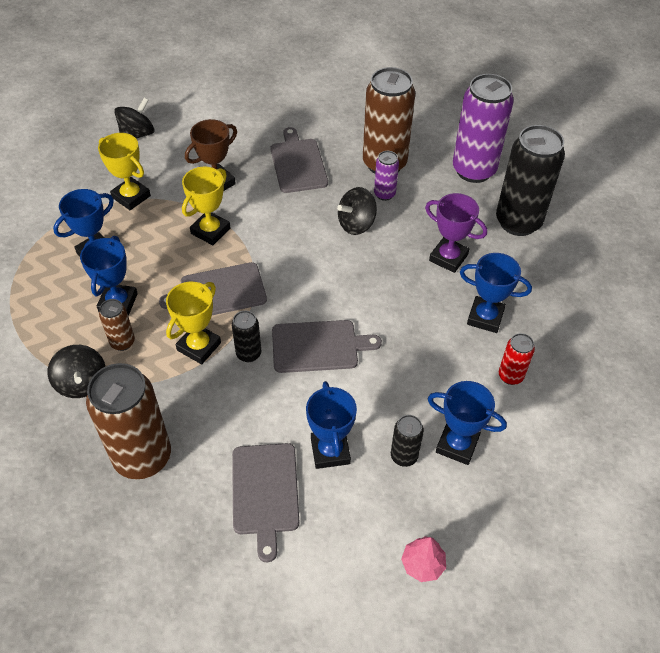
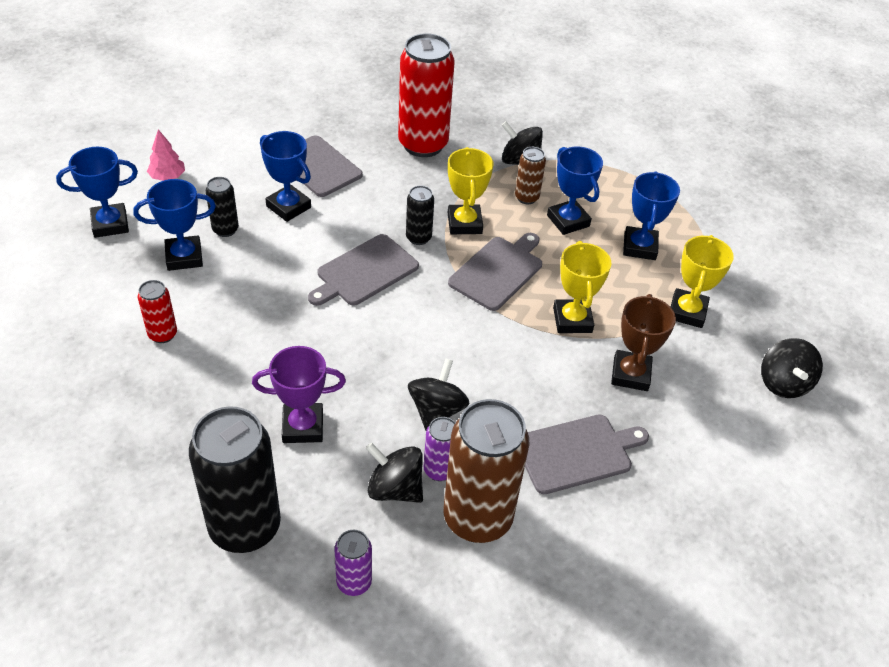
camera: 140 degrees right, 5 degrees down
(131, 197) = (687, 312): yellow trophy -> yellow trophy turned 75 degrees counterclockwise
(143, 457) = (423, 144): brown can -> red can
(298, 164) = (577, 453): grey cutting board -> grey cutting board turned 60 degrees counterclockwise
(418, 198) = (395, 488): none -> black spinning top
(474, 170) = (354, 582): purple can -> purple can, size x0.47
(485, 317) = (220, 379): blue trophy -> blue trophy (110, 224)

